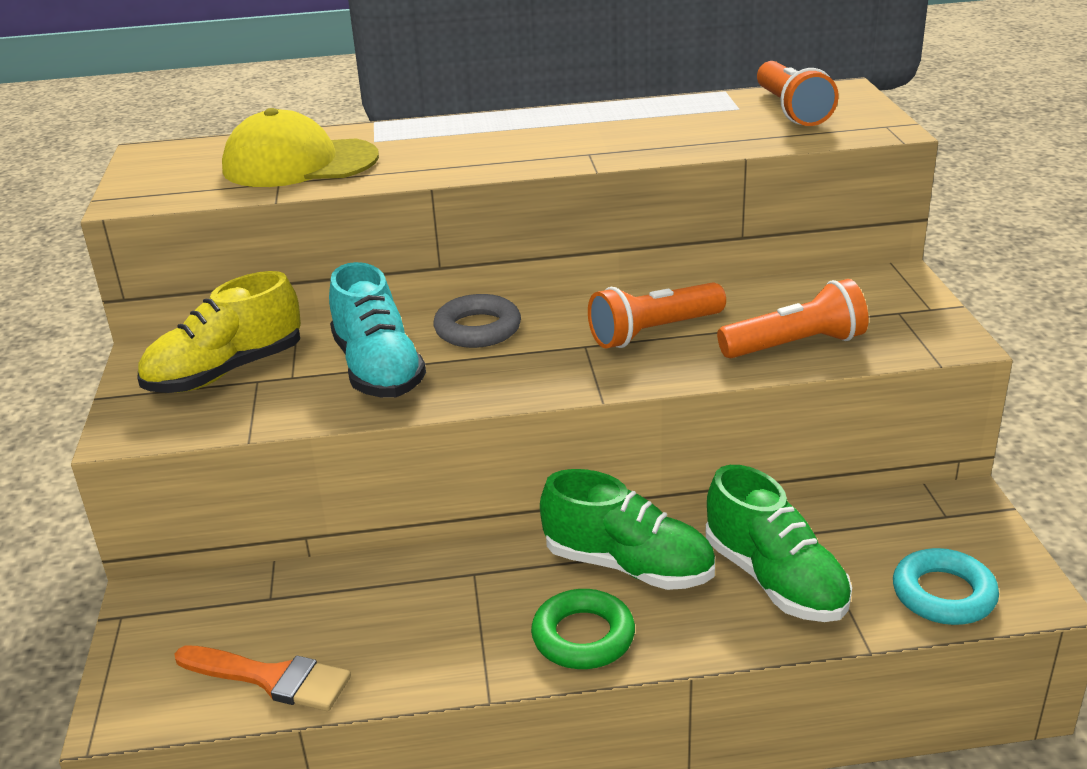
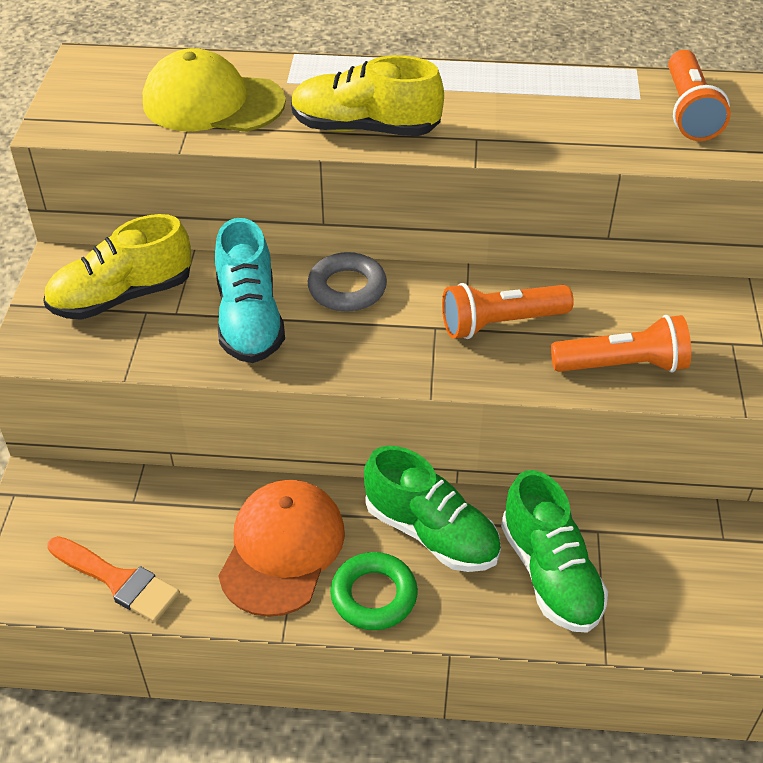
camera: 10 degrees right, 15 degrees up
(462, 612) = (282, 549): none -> orange cap
(470, 161) = (365, 128): none -> yellow shoe
(943, 594) = (690, 620): turquoise ring -> none

